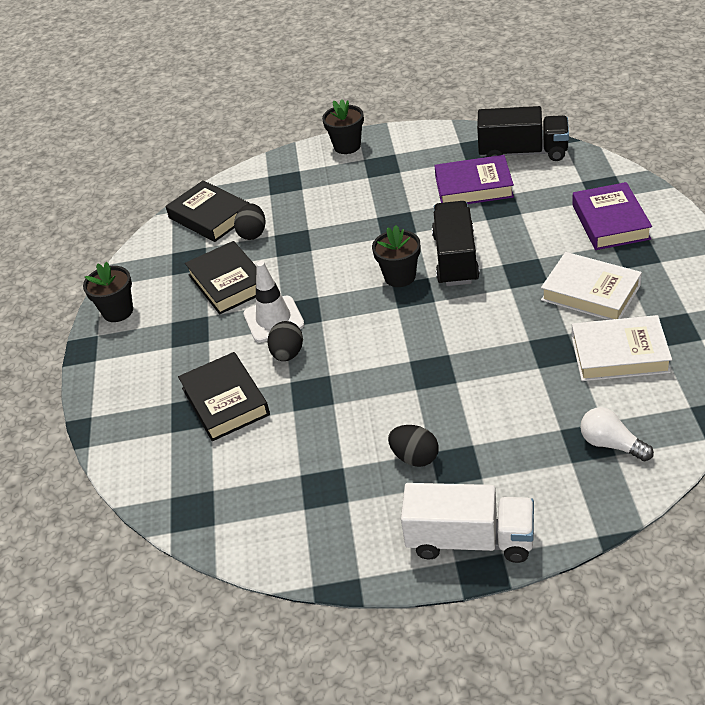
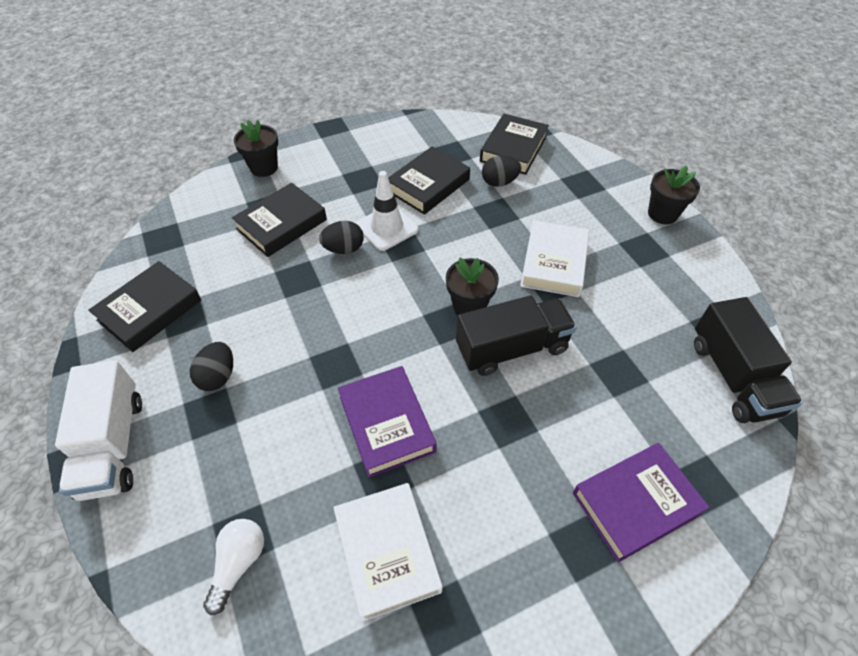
camera: 65 degrees right, 10 degrees up
(118, 311) = (378, 132): black flower pot -> black flower pot (264, 168)
(303, 518) = (150, 310): none -> black book
(473, 187) = (643, 339): purple book -> purple book (386, 424)
(590, 293) = (490, 500): white book -> white book (553, 263)

